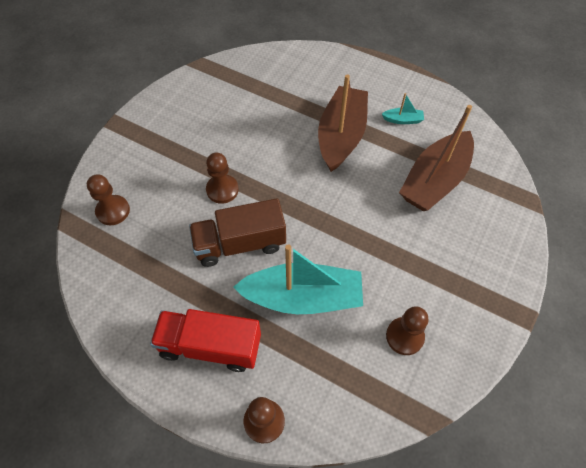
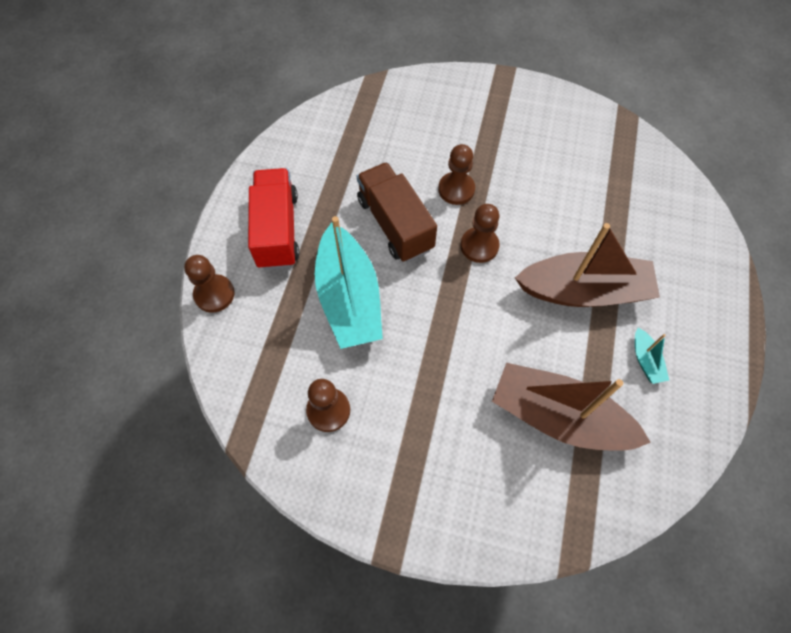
camera: 75 degrees right, 5 degrees up
(113, 211) = (398, 107): brown pawn -> brown pawn (479, 246)

